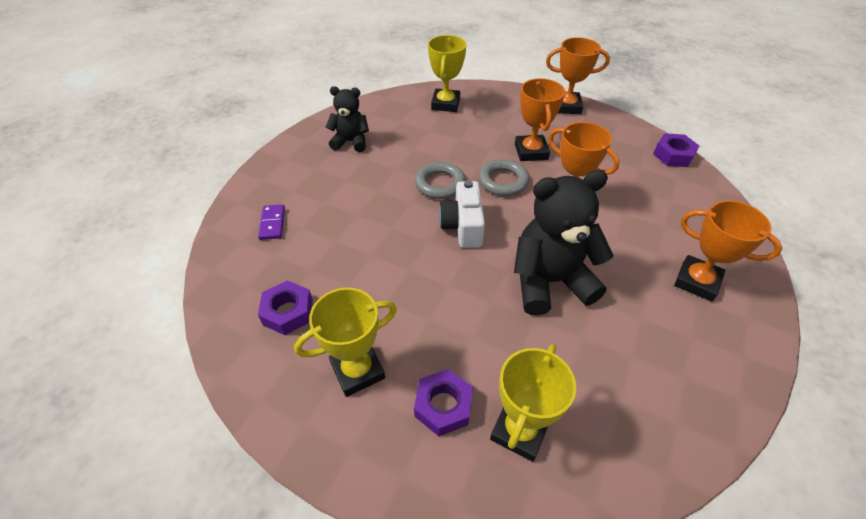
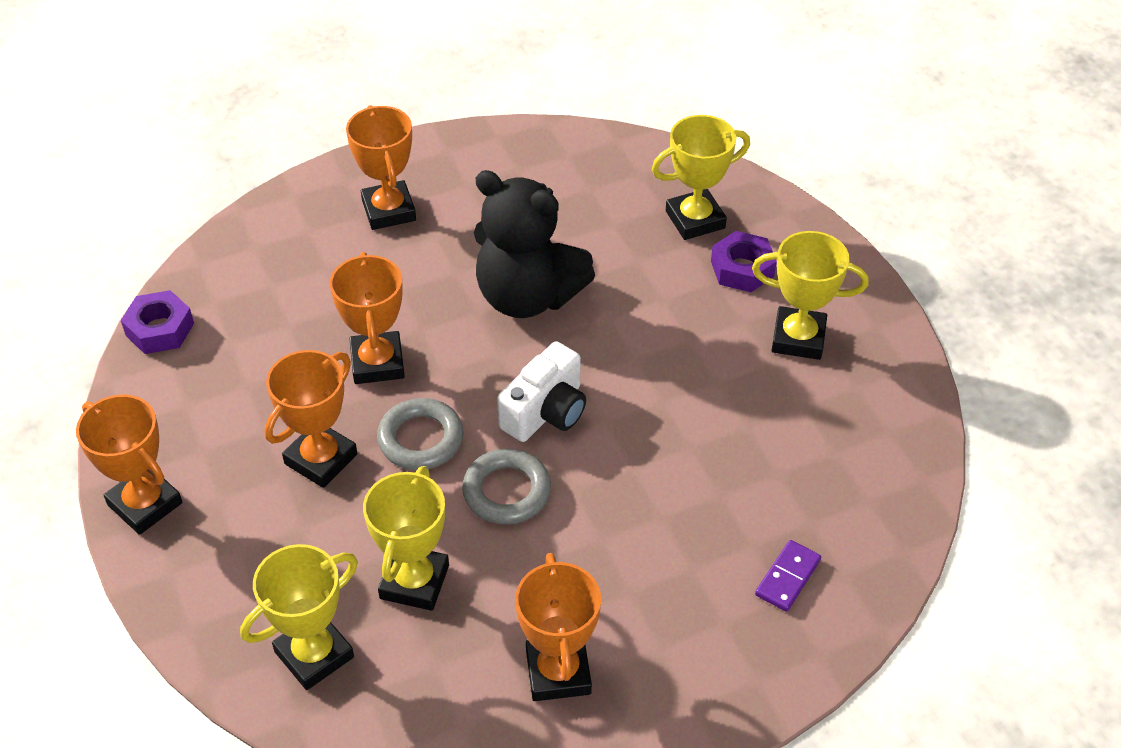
camera: 140 degrees left, 0 degrees up
(288, 312) = (835, 437): purple nut -> none
(351, 142) = (558, 672): black teddy bear -> orange trophy
(438, 137) = (414, 582): none -> yellow trophy

